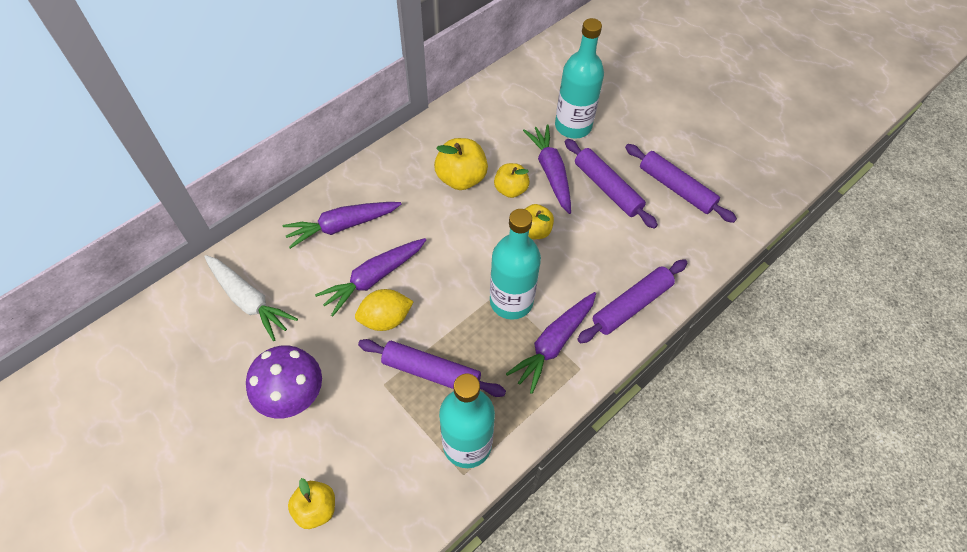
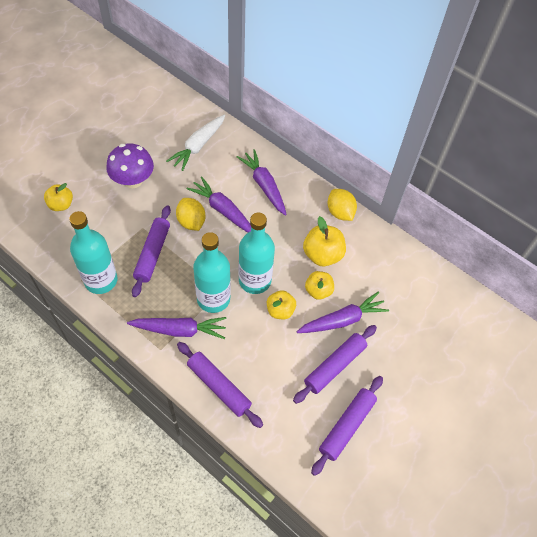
camera: 80 degrees right, 0 degrees up
(402, 152) = (340, 212): none -> yellow lemon
(553, 344) = (180, 330): purple carrot -> purple carrot turned 150 degrees clockwise
(573, 126) = (399, 335): turquoise bottle -> turquoise bottle (255, 280)

